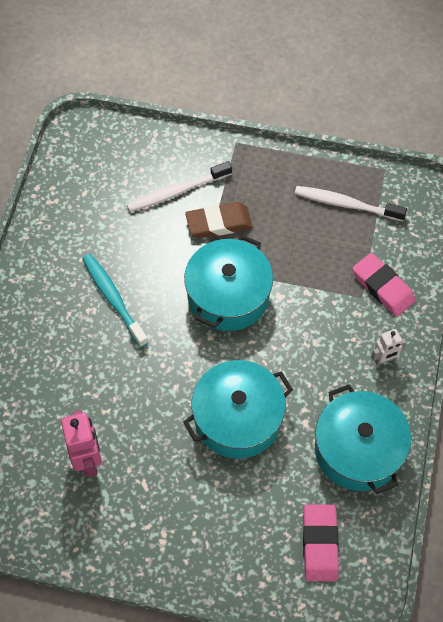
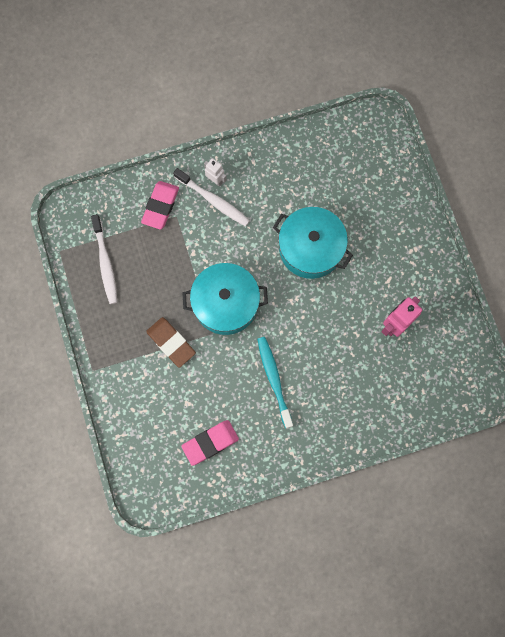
camera: 120 degrees left, 15 degrees up
(113, 299) = (274, 380): turquoise toothbrush -> turquoise toothbrush turned 135 degrees clockwise
(177, 191) = (161, 388): white toothbrush -> white toothbrush (213, 200)
(320, 544) = (360, 159): pink eraser -> pink eraser (210, 442)
(358, 449) = (287, 166): turquoise pot -> none

